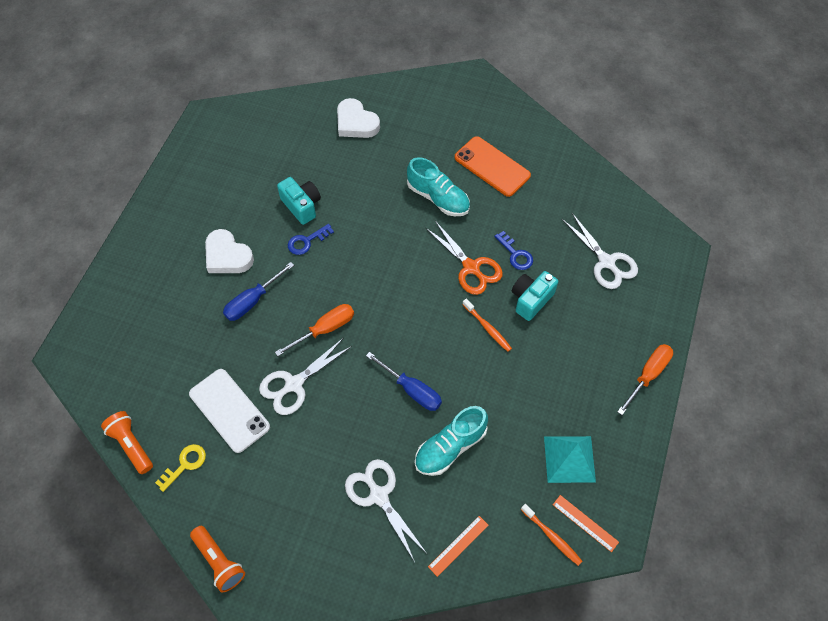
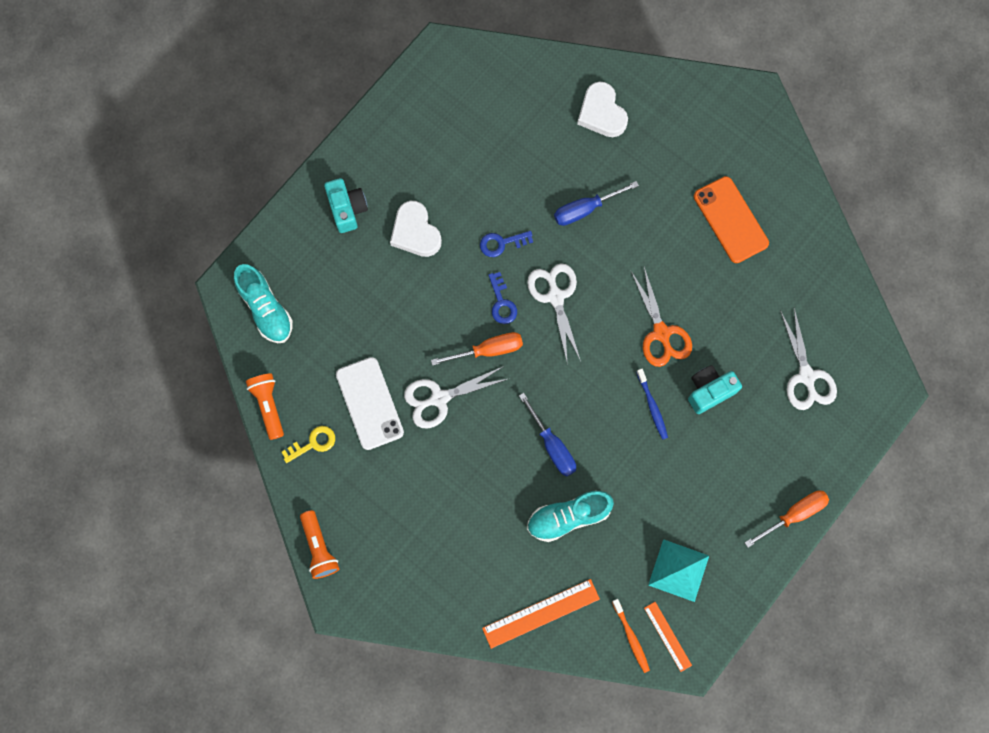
camera: 20 degrees right, 15 degrees up
(252, 301) = (426, 293): blue screwdriver -> blue screwdriver (585, 209)
(301, 206) = (509, 198): turquoise camera -> turquoise camera (347, 209)
(379, 496) = (484, 539): white scissors -> white scissors (555, 297)
(438, 198) = (657, 238): turquoise shoe -> turquoise shoe (266, 309)
(458, 545) = (541, 613): orange ruler -> orange ruler, size x1.67
(487, 328) = (652, 406): orange toothbrush -> blue toothbrush
(515, 254) = (714, 334): blue key -> blue key (501, 302)

